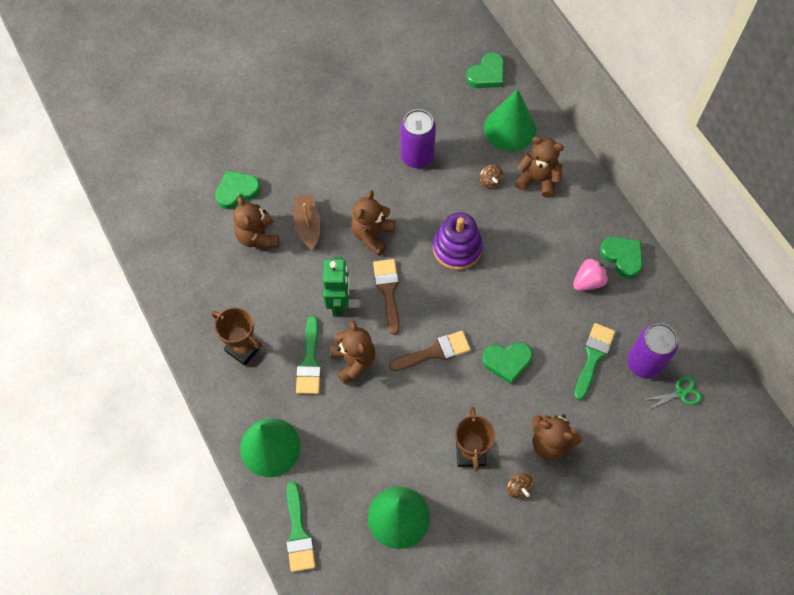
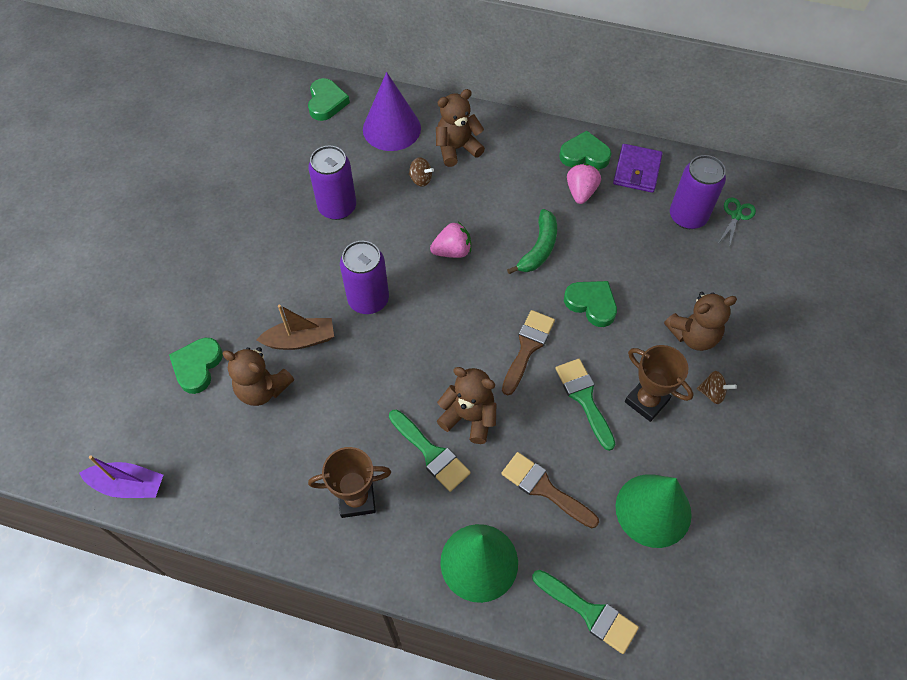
camera: 45 degrees left, 5 degrees down
(138, 229) = (128, 485): none -> purple boat
(308, 225) = (300, 340): brown boat -> brown boat turned 135 degrees clockwise
(339, 302) = (401, 380): green robot -> none
(372, 235) = (368, 300): brown teddy bear -> purple can
(388, 291) = (433, 333): brown brush -> brown brush (544, 488)
(457, 248) = (452, 251): purple stacking toy -> pink strawberry
(507, 362) = (591, 304): green heart -> green heart turned 90 degrees counterclockwise
(510, 128) = (391, 128): green cone -> purple cone
(515, 295) = (539, 248): none -> green banana
(593, 357) = (648, 243): green brush -> green brush (584, 398)
(647, 300) = (637, 170): none -> purple wallet

